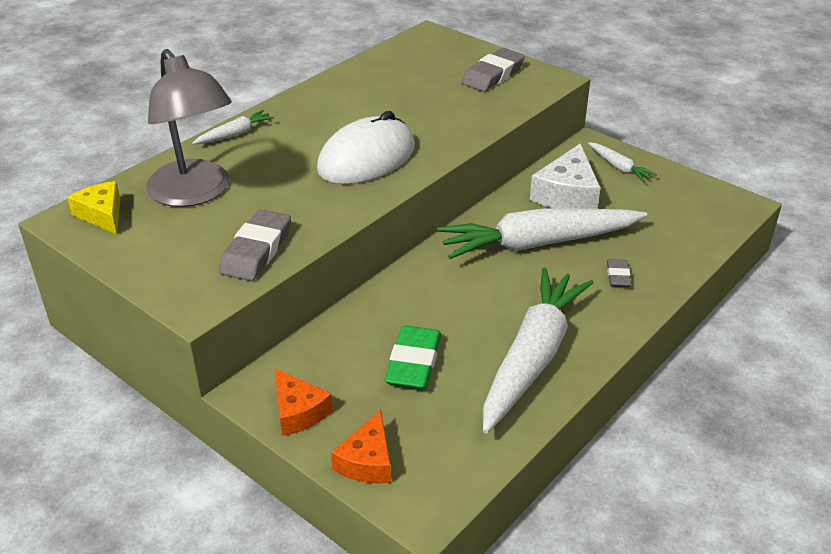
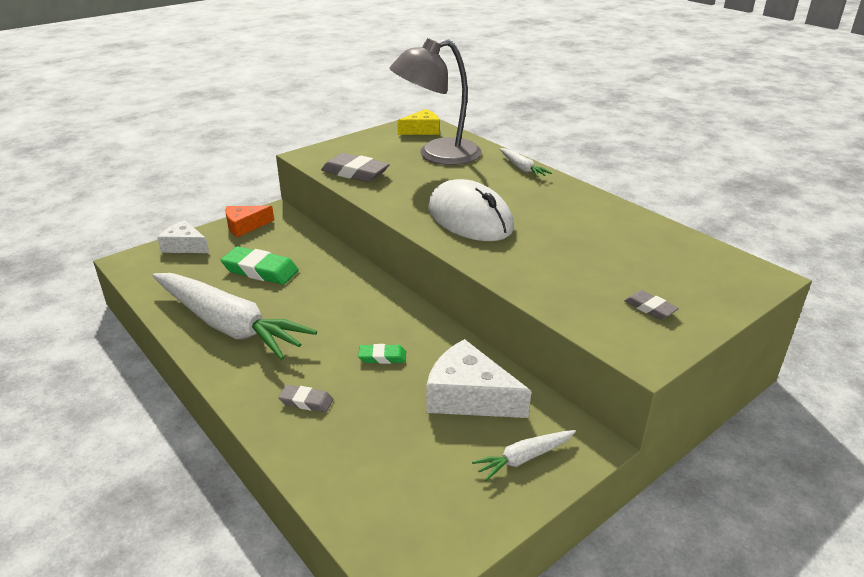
camera: 100 degrees right, 5 degrees down
(367, 461) = (184, 246): orange cheese -> white cheese
(493, 75) = (650, 308): grey eraser -> grey eraser, size x0.55
(538, 243) = (382, 357): white carrot -> green eraser

